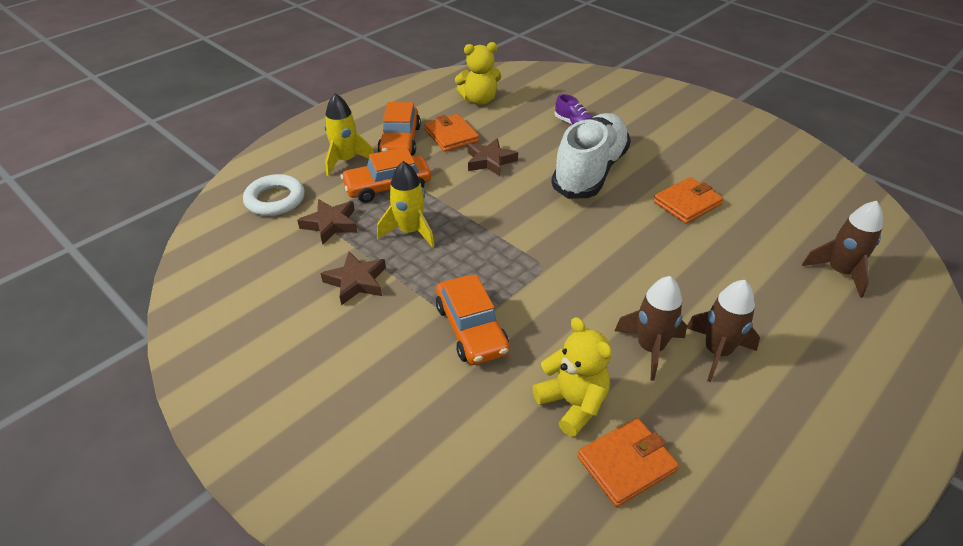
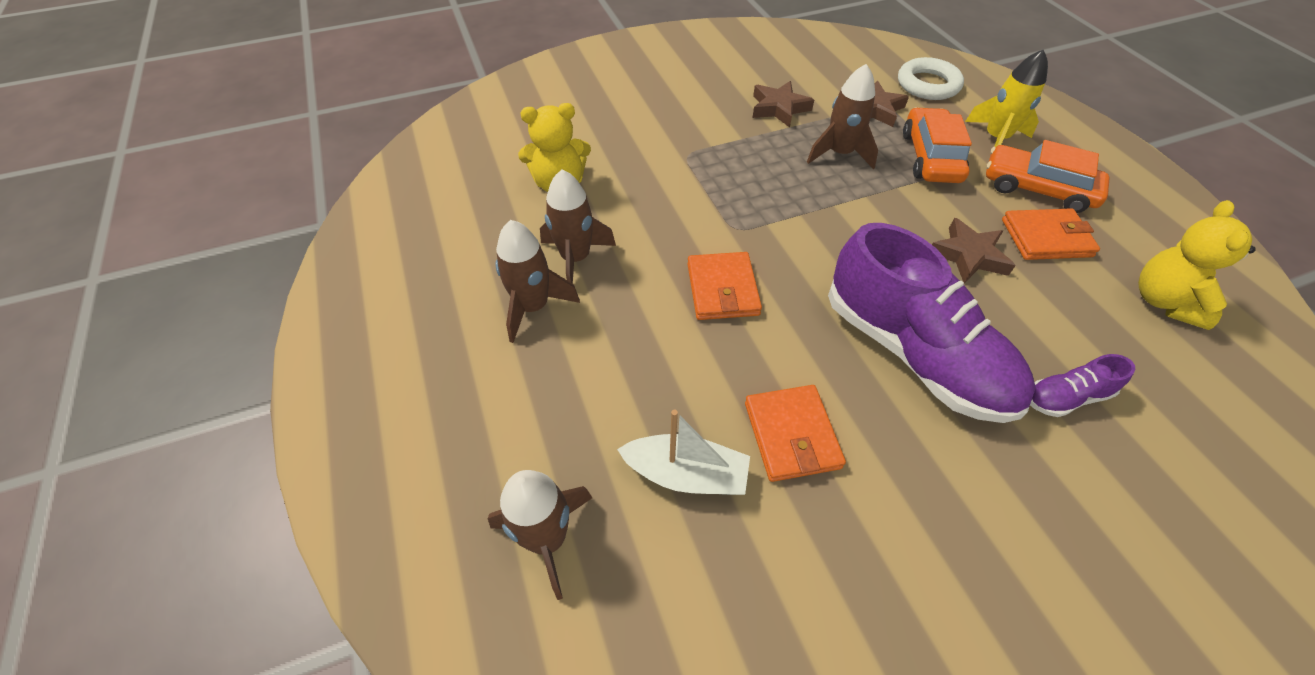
camera: 115 degrees right, 10 degrees up
(410, 231) = (839, 154): yellow rocket -> brown rocket
(471, 329) = (679, 155): orange car -> none
(590, 171) = (914, 353): white shoe -> purple shoe
(626, 464) = (486, 191): orange wallet -> orange wallet (722, 289)
(749, 234) = (686, 474): none -> white boat

